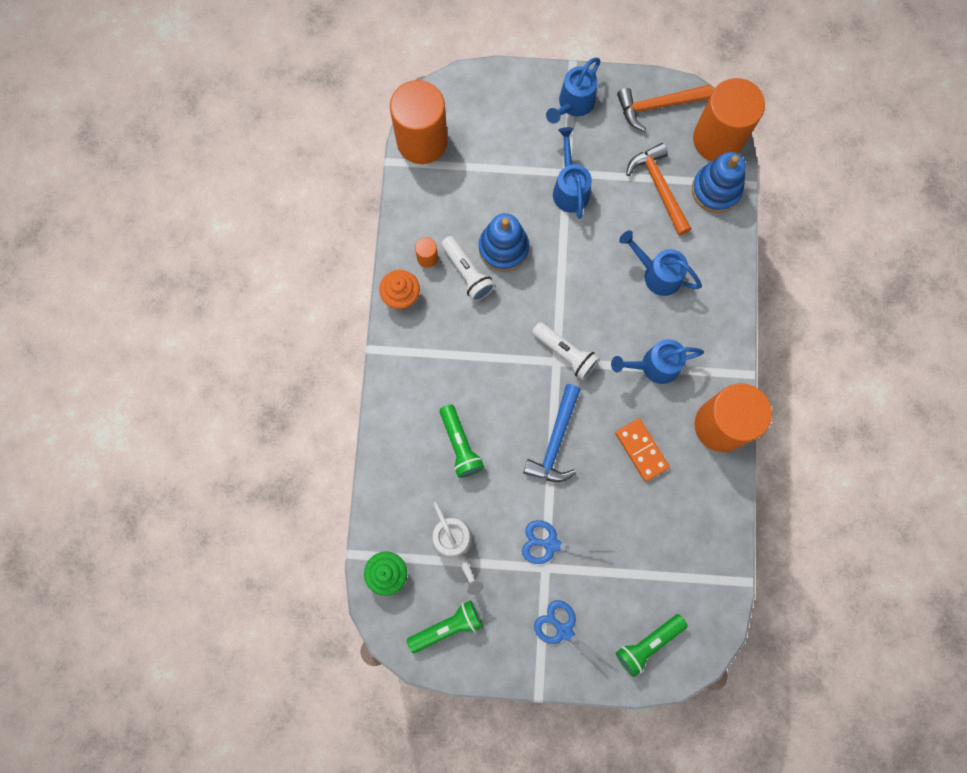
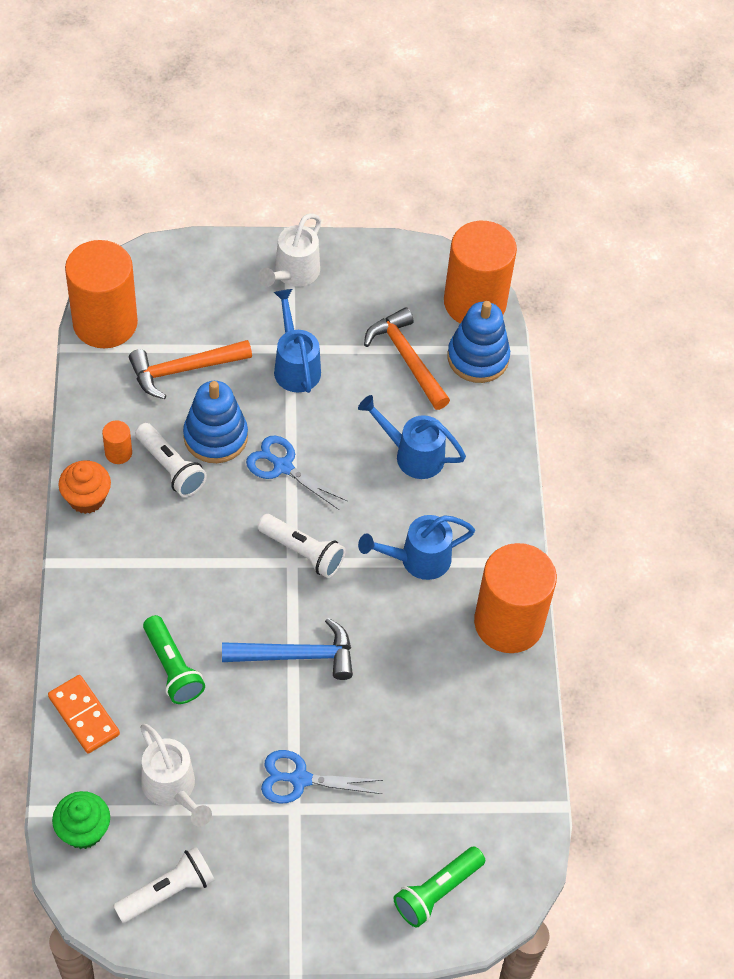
camera: 10 degrees left, 20 degrees down
(447, 627) = (167, 891): green flashlight -> white flashlight
(555, 441) = (297, 655): blue hammer -> blue hammer turned 105 degrees counterclockwise
(564, 631) = (325, 884): blue scissors -> blue scissors (283, 466)
(573, 104) = (293, 274): blue watering can -> white watering can
(641, 450) = (409, 658): orange domino -> orange domino (84, 715)
(658, 106) = (398, 270): orange hammer -> orange hammer (183, 370)

